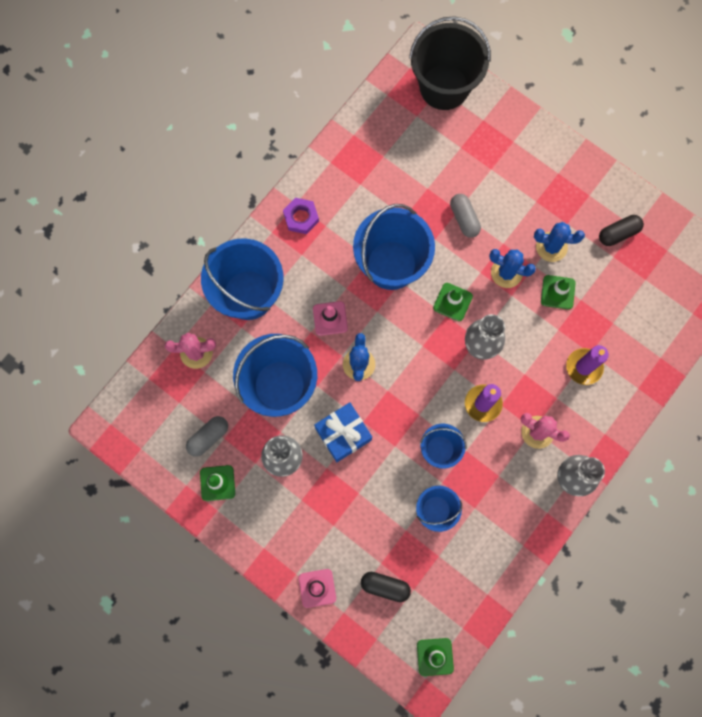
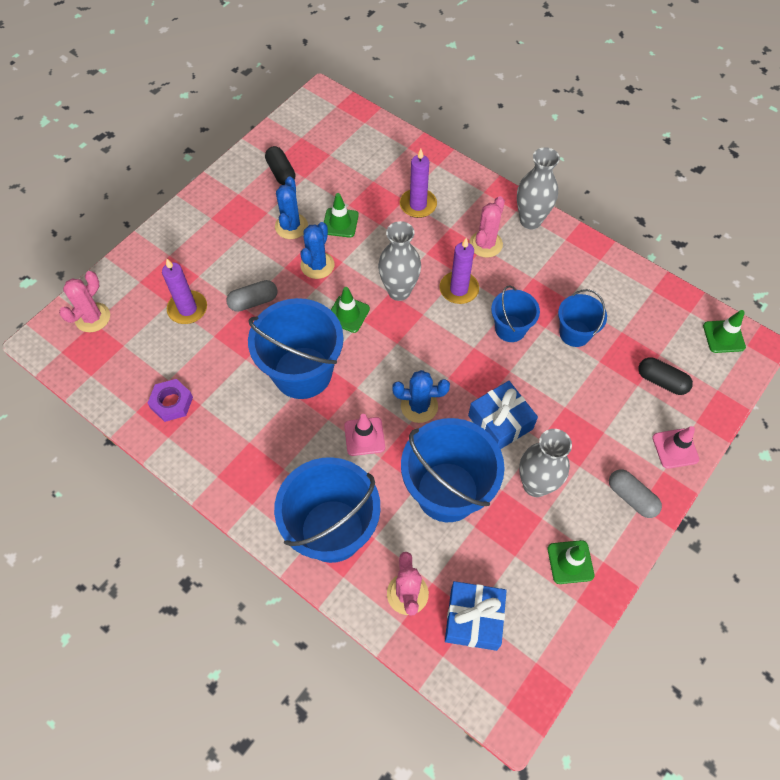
camera: 90 degrees left, 15 degrees down
(175, 403) = (473, 619): none -> blue gift
(208, 437) = (515, 575): grey capsule -> grey capsule (631, 497)
(301, 217) = (236, 470): purple nut -> purple nut (171, 402)
(385, 586) = (661, 381): black capsule -> black capsule turned 75 degrees counterclockwise
(444, 87) = (92, 317): black bucket -> pink cactus
(455, 163) = (187, 309): none -> purple candle

